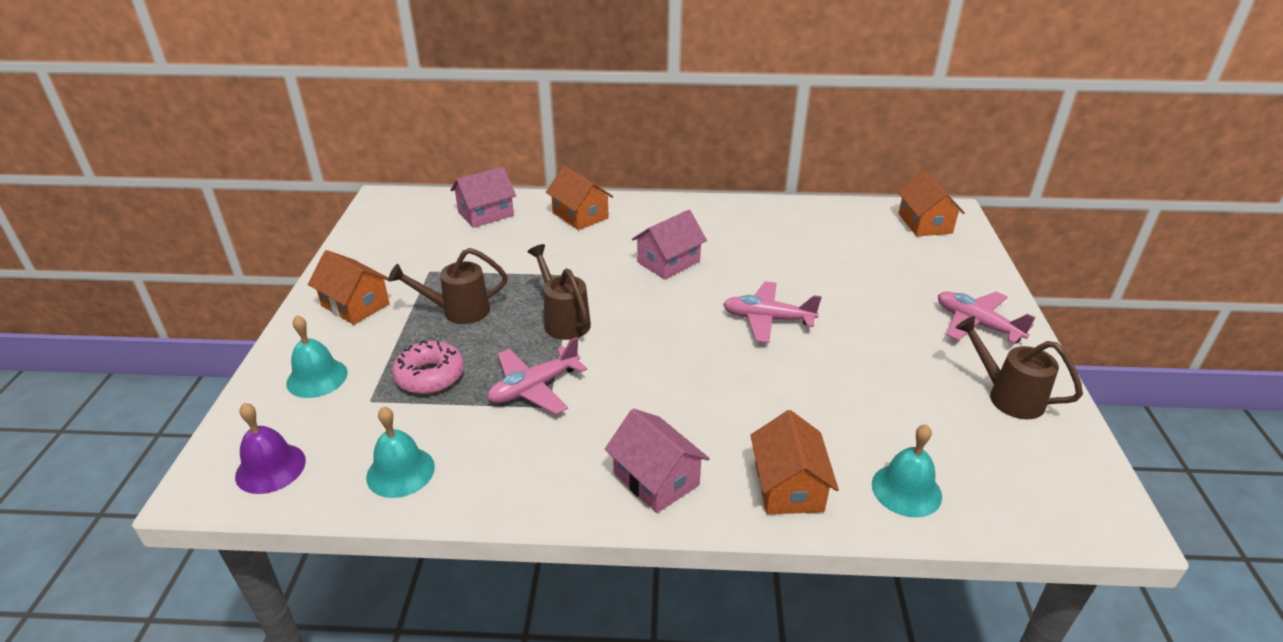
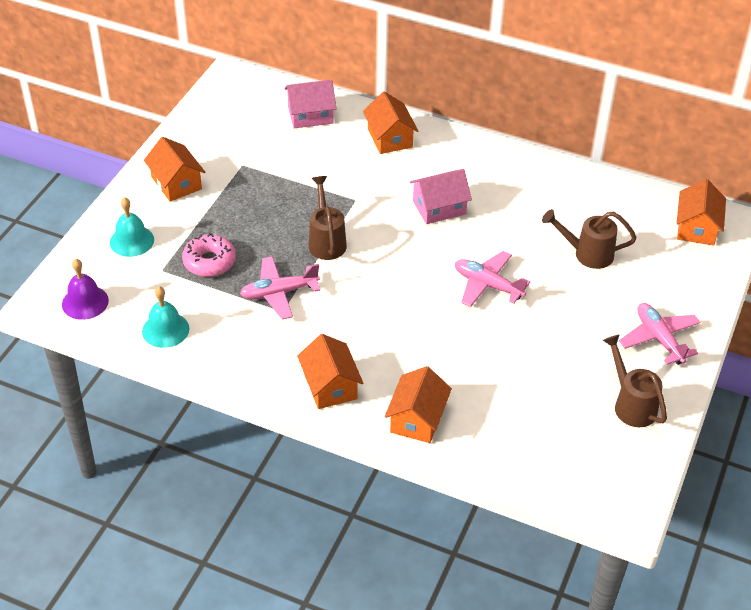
camera: 20 degrees right, 10 degrees up
(458, 311) = (250, 210): brown watering can -> brown watering can (587, 254)
(656, 479) = (330, 386): pink house -> orange house
(906, 490) = (498, 447): turquoise bell -> none

